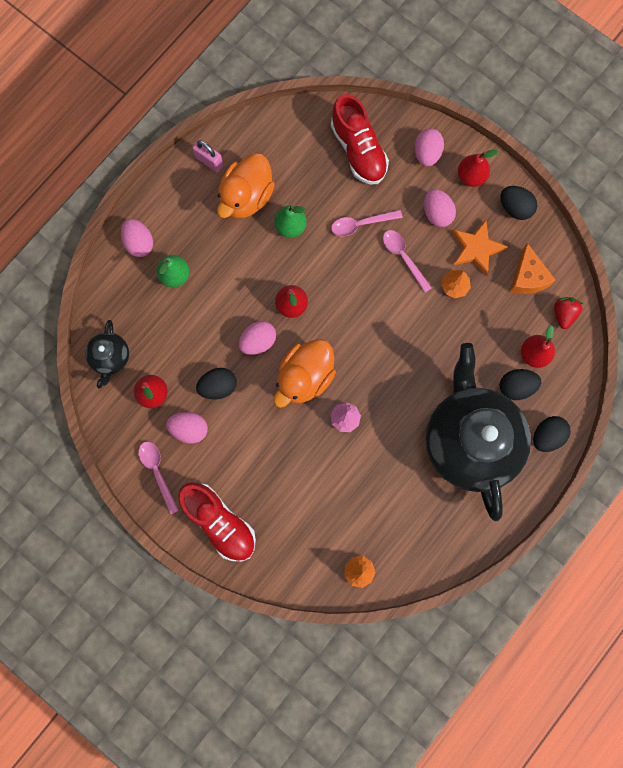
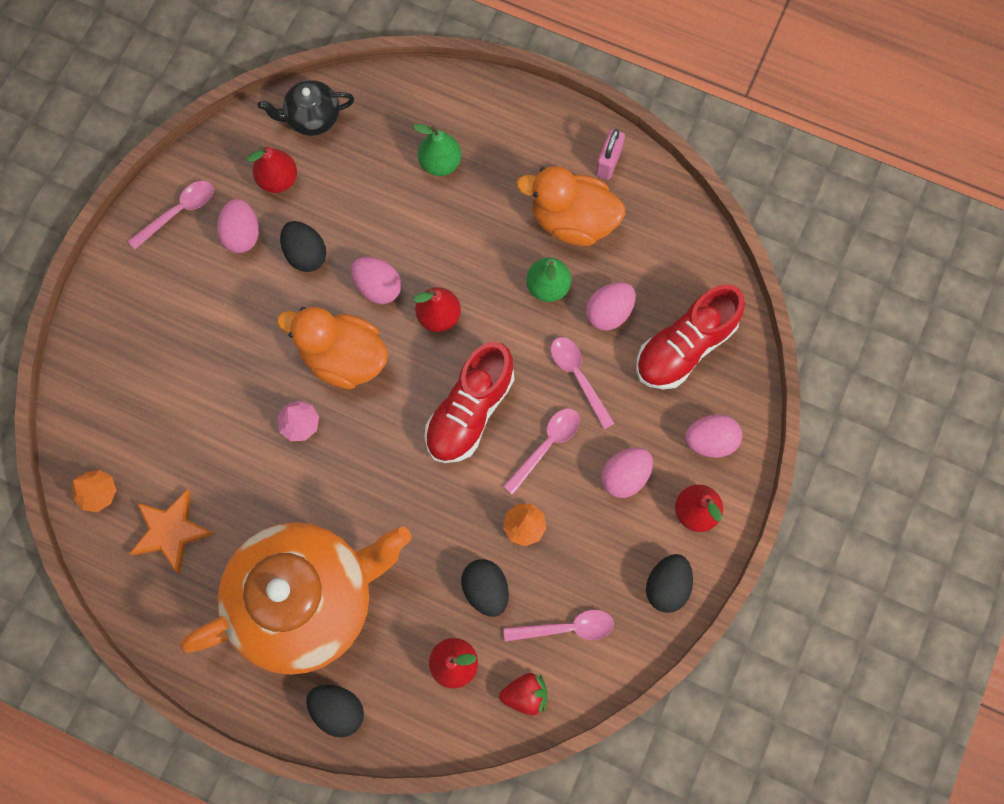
camera: 75 degrees right, 5 degrees down
(139, 243) = (471, 109): pink egg -> pink egg (608, 313)
(220, 522) = (130, 303): red shoe -> red shoe (470, 411)
(469, 440) = (308, 599): black teapot -> orange teapot
(476, 248) = (588, 544): orange star -> orange star (171, 531)
(516, 386) = (399, 648): black egg -> black egg (486, 589)
(527, 277) = (566, 628): orange cheese -> pink spoon

